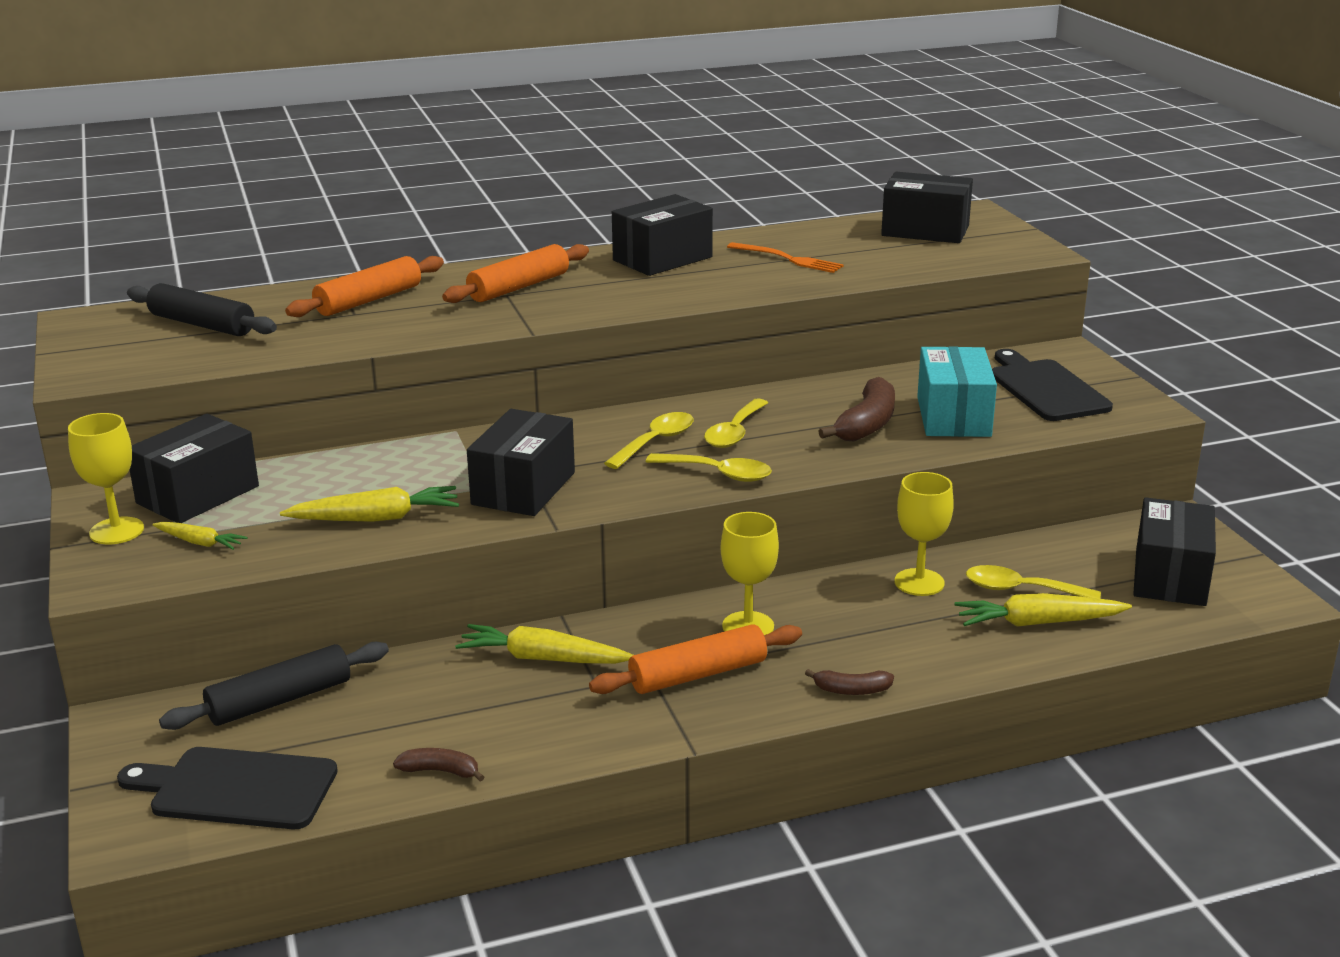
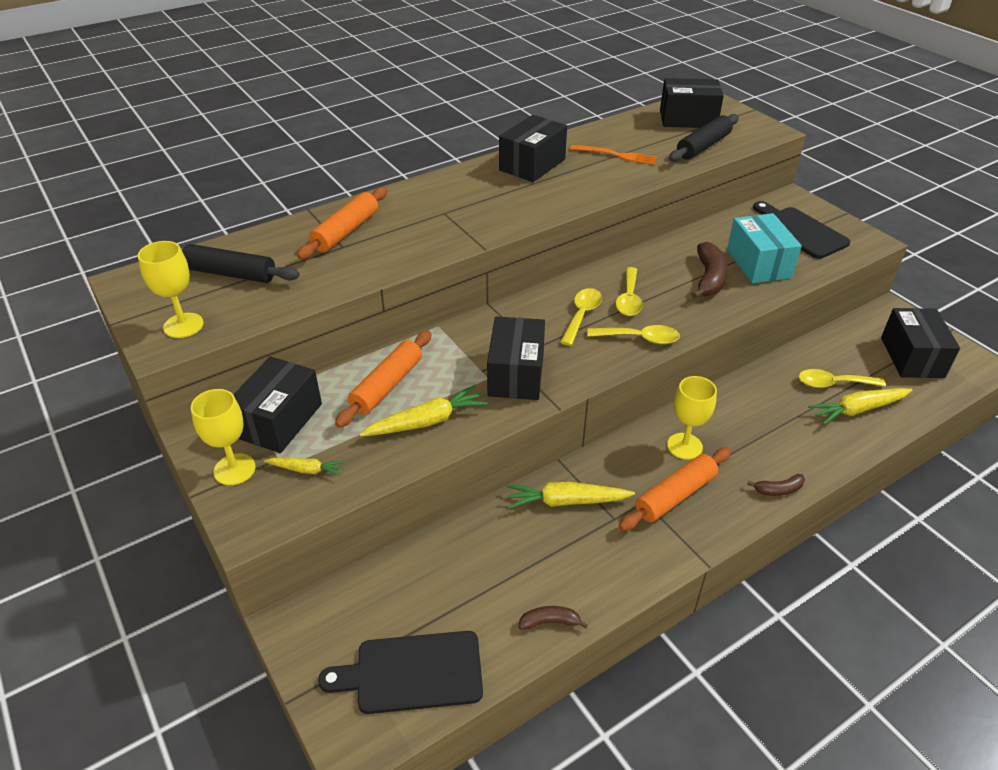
camera: 15 degrees left, 15 degrees up
(280, 700) = (401, 579): black rolling pin -> black rolling pin (703, 146)
(519, 287) = (448, 204): orange rolling pin -> orange rolling pin (387, 385)
(919, 582) = (769, 388): yellow goblet -> yellow goblet (183, 325)

